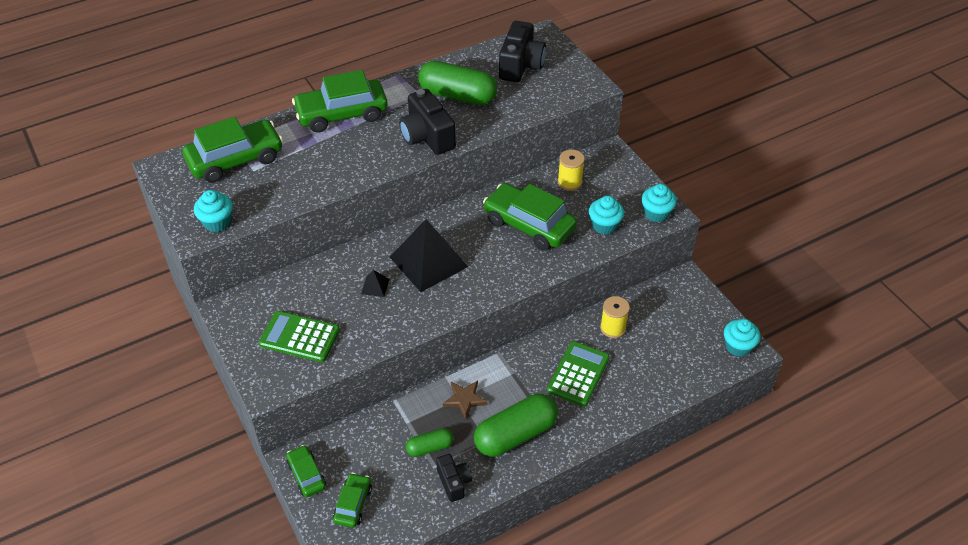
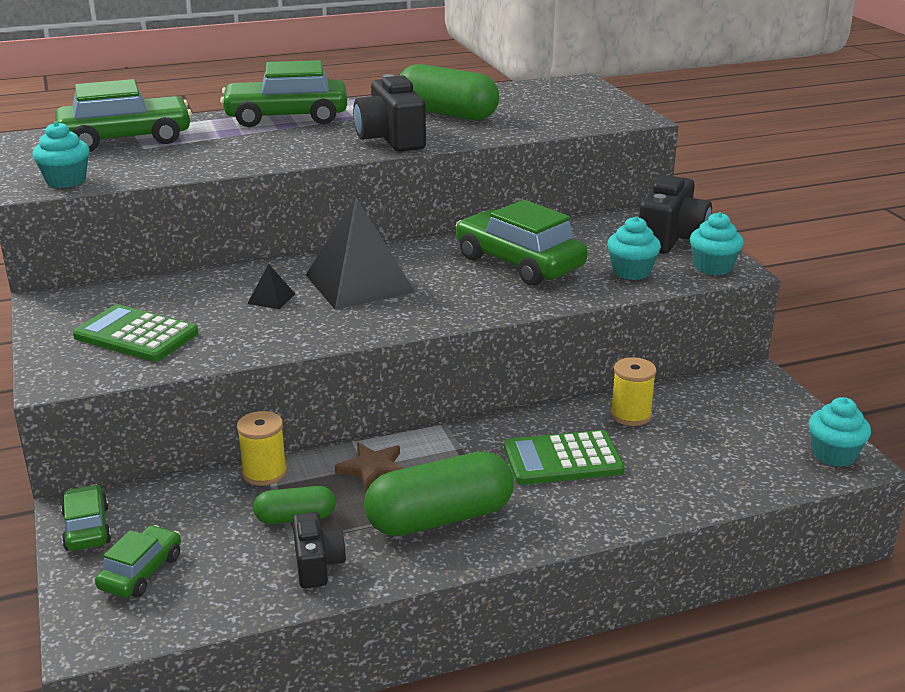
camera: 10 degrees right, 20 degrees down
(521, 65) = (542, 99): black camera -> black camera (671, 238)
(569, 182) = (590, 232): yellow spool -> yellow spool (264, 473)
(578, 374) = (563, 459): green calculator -> green calculator turned 135 degrees counterclockwise

